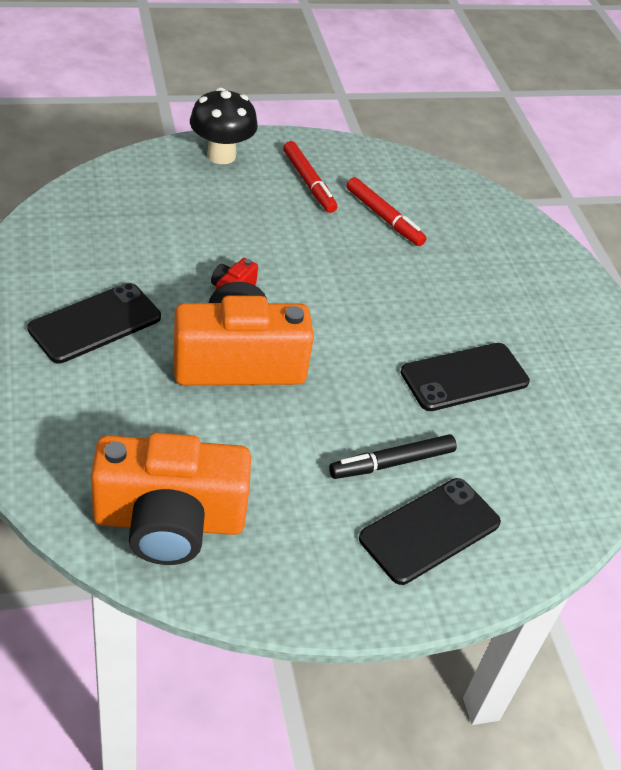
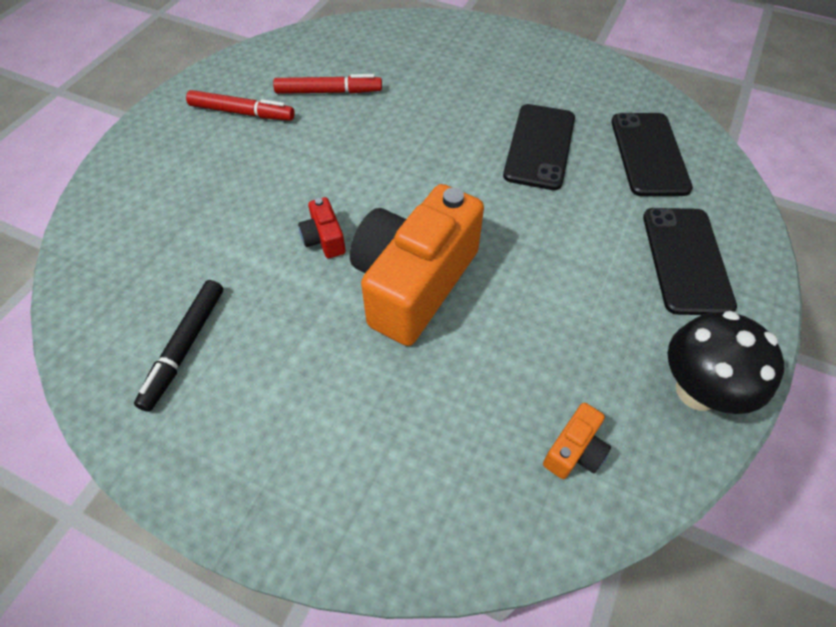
camera: 45 degrees left, 10 degrees up
(95, 323) = (272, 373): black phone -> black phone (649, 154)
(169, 521) = (574, 451): orange camera -> orange camera, size x0.41
(221, 155) = (146, 149): black mushroom -> black mushroom (697, 391)
(392, 463) = (601, 243): black marker -> black marker (185, 347)

